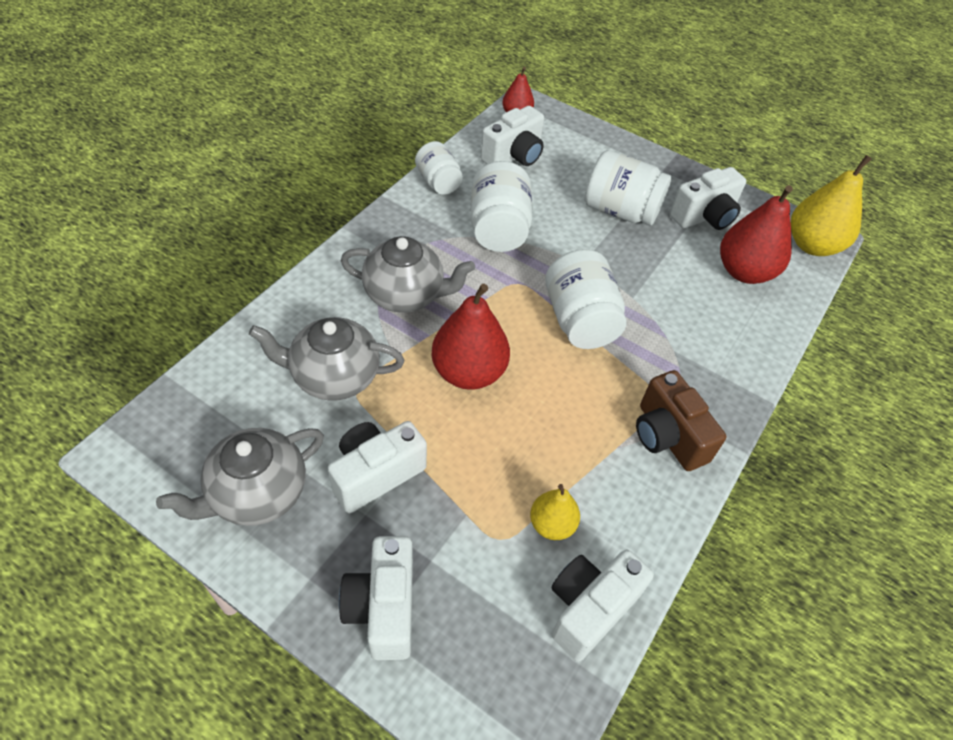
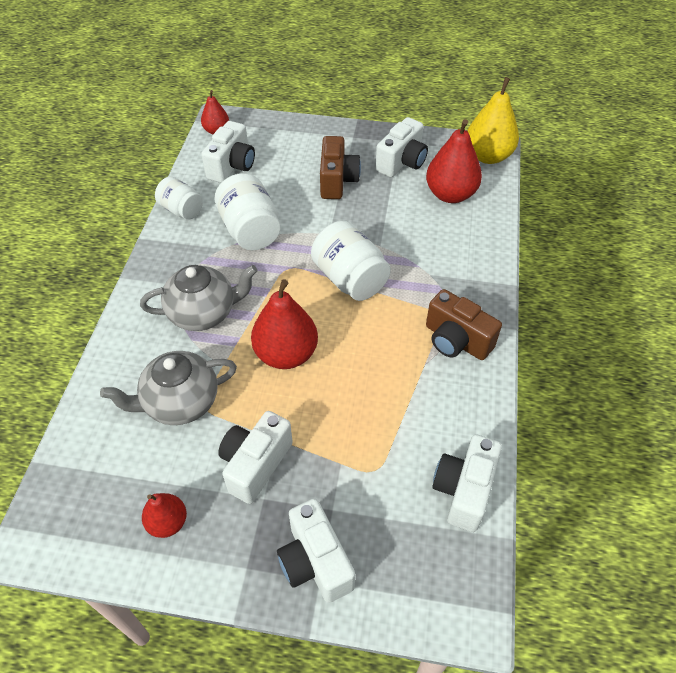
camera: 20 degrees left, 0 degrees up
(257, 493) = (168, 522): grey teapot -> red pear
(552, 524) = (407, 442): yellow pear -> none
(620, 211) = (337, 181): white jar -> brown camera

